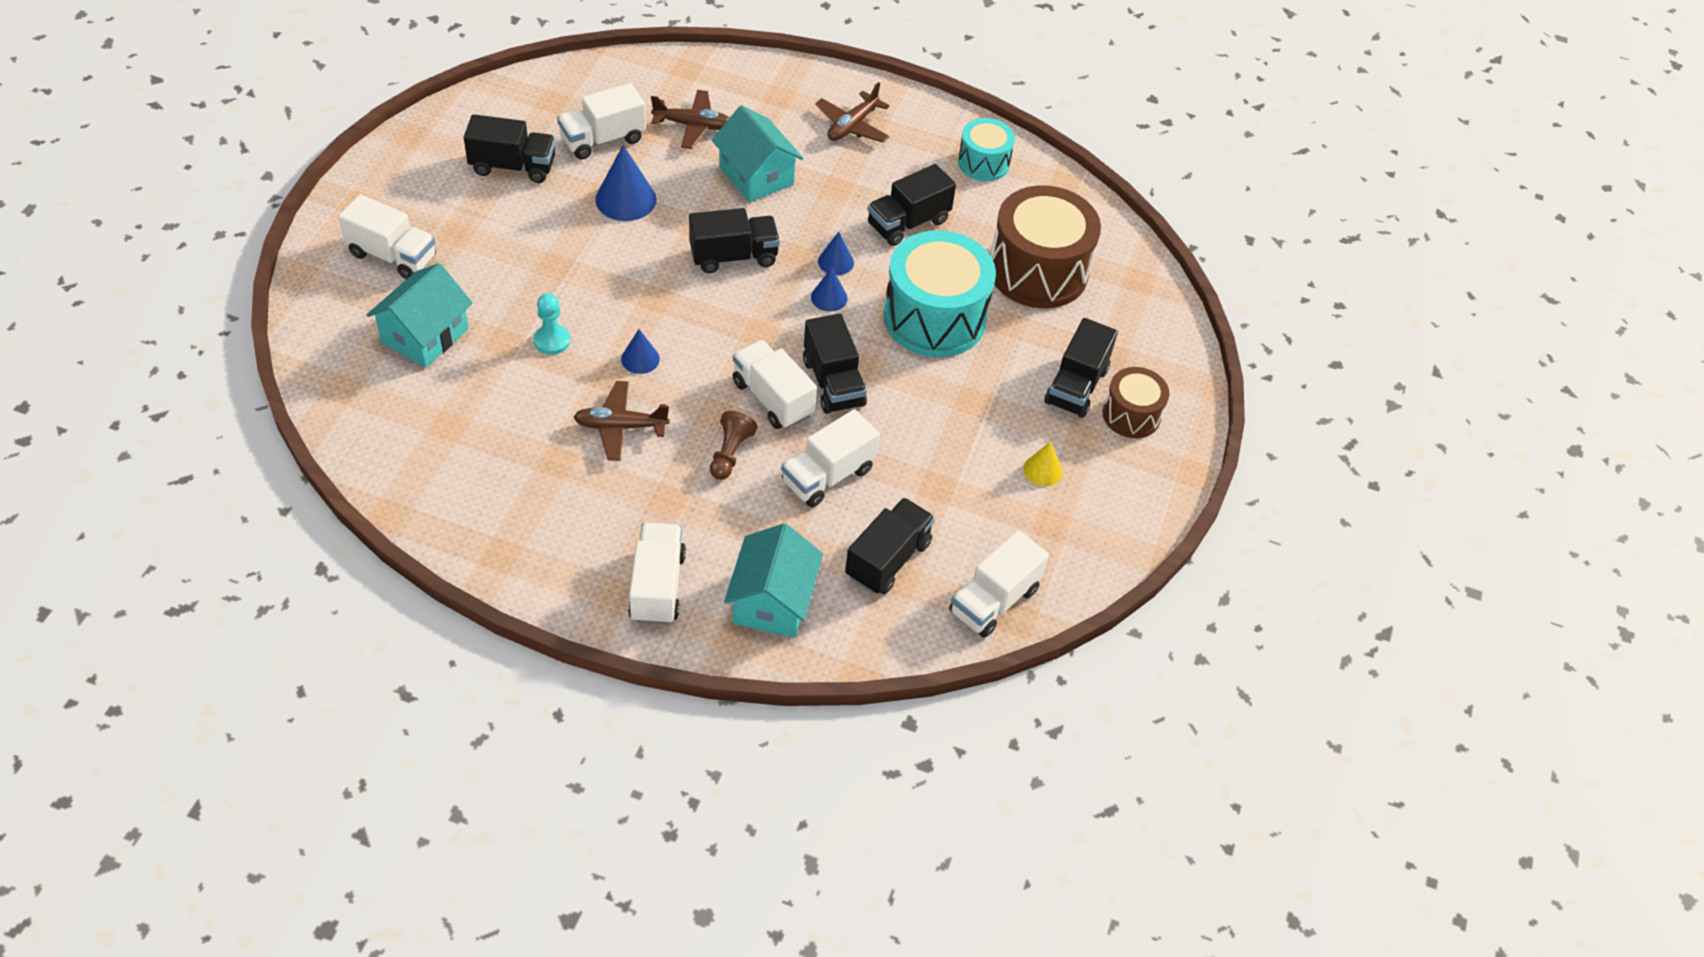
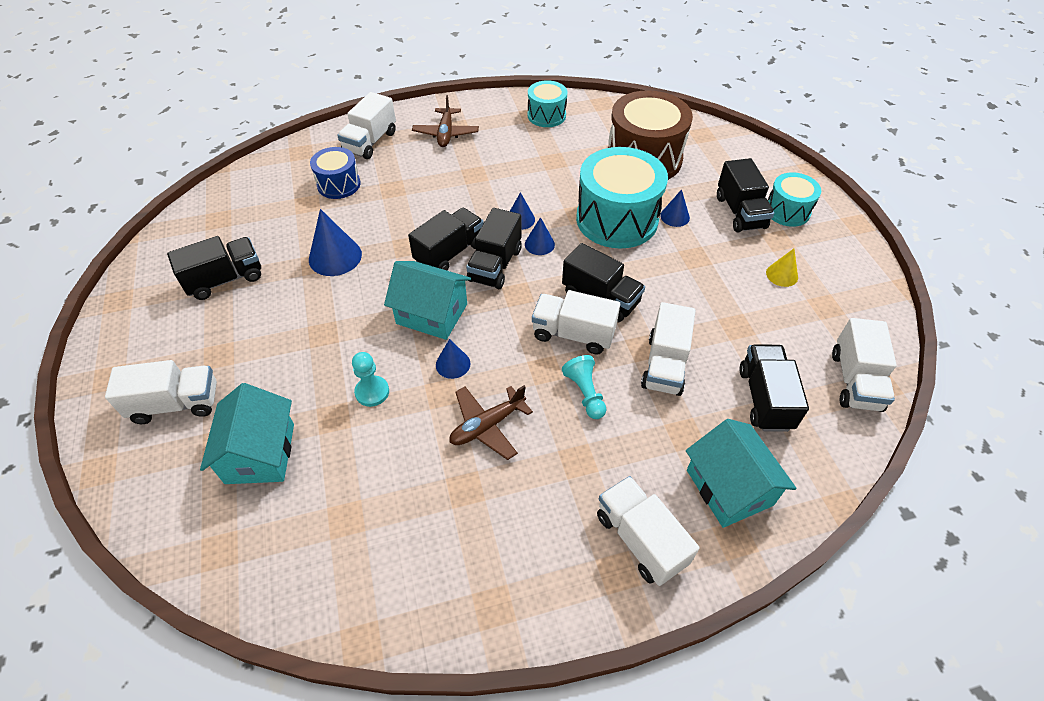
camera: 30 degrees left, 0 degrees up
(603, 139) = (280, 225): white truck -> white truck (370, 142)
(693, 125) = (339, 184): brown plane -> blue drum
(730, 453) = (585, 393): brown pawn -> turquoise pawn
(756, 176) = (413, 194): turquoise house -> turquoise house (432, 314)
(908, 223) = (539, 172): black truck -> black truck (495, 265)
(999, 350) = (675, 216): none -> blue cone
(1131, 415) = (787, 211): brown drum -> turquoise drum

